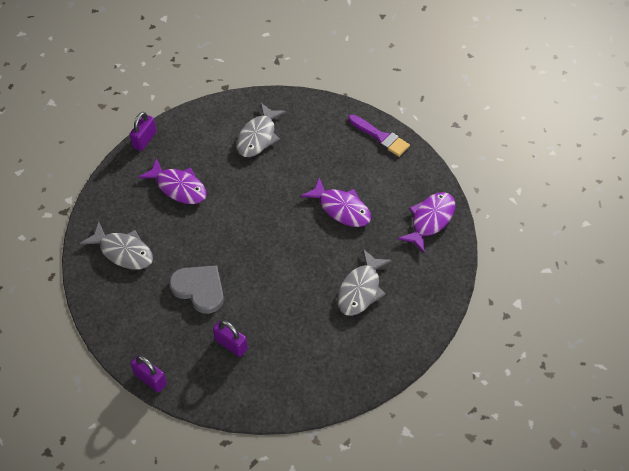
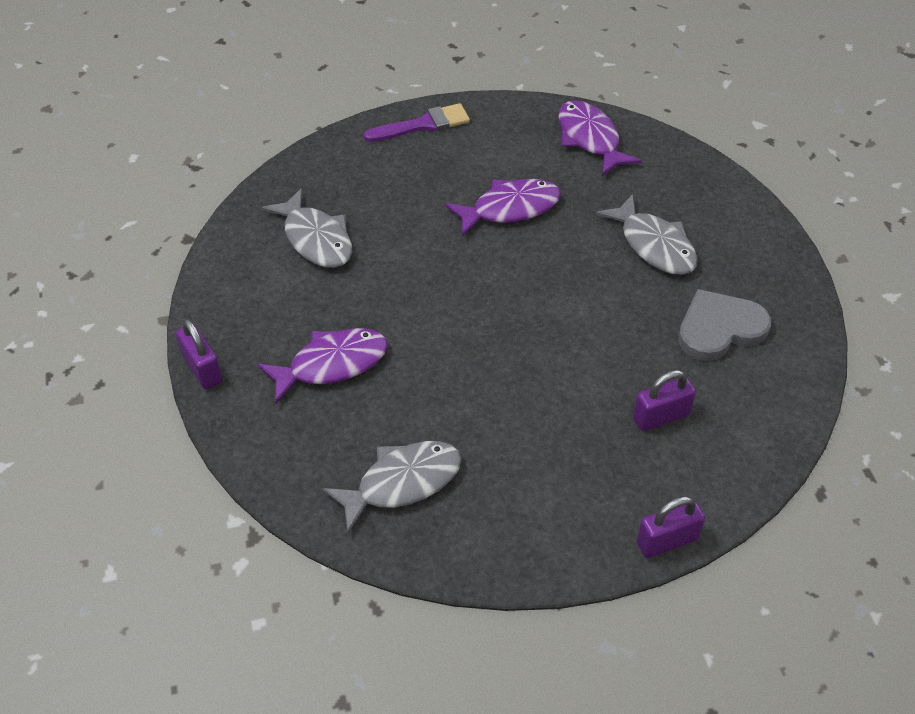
camera: 60 degrees left, 5 degrees down
(199, 289) = (540, 415): grey heart -> grey heart (719, 328)

